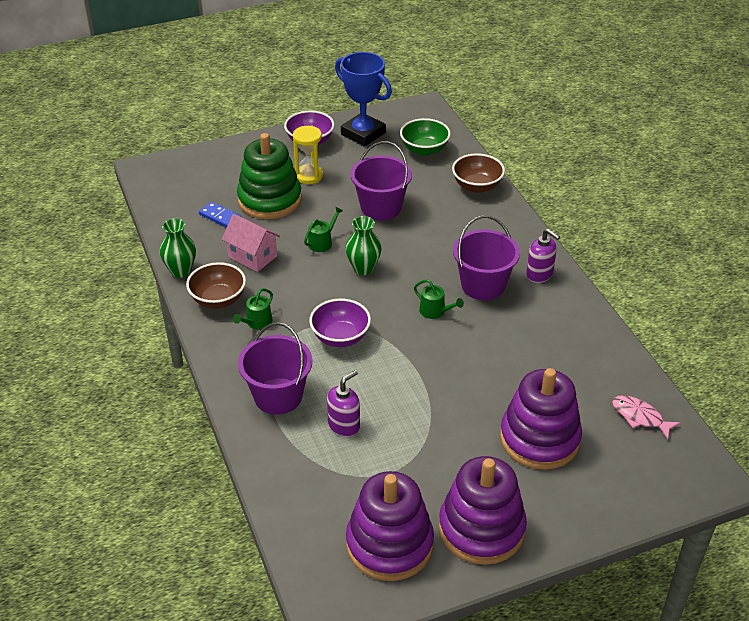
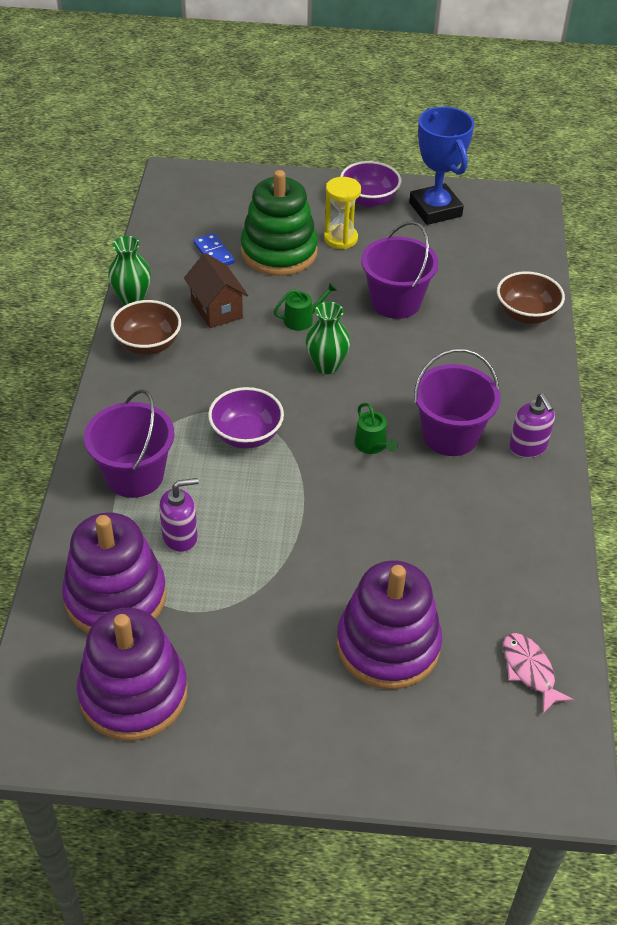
camera: 25 degrees right, 5 degrees up
(252, 256) = (216, 309): pink house -> brown house
(257, 322) = (170, 384): green watering can -> none
(424, 150) = (493, 250): green bowl -> none
(481, 529) = (246, 722): purple stacking toy -> purple stacking toy (116, 597)

